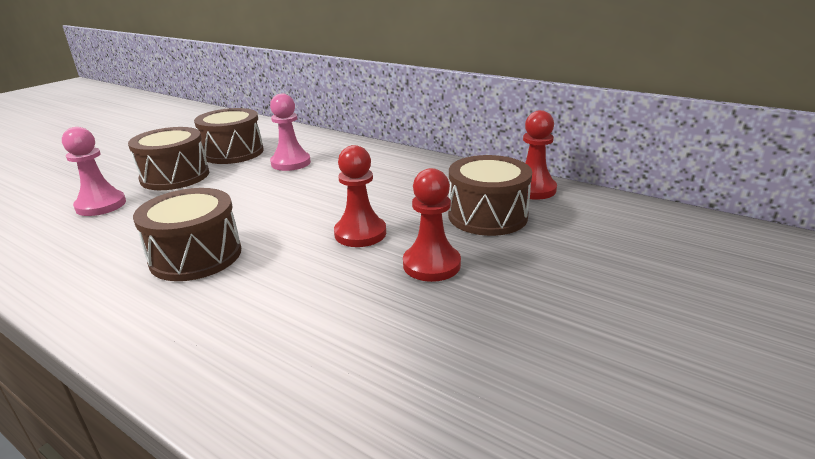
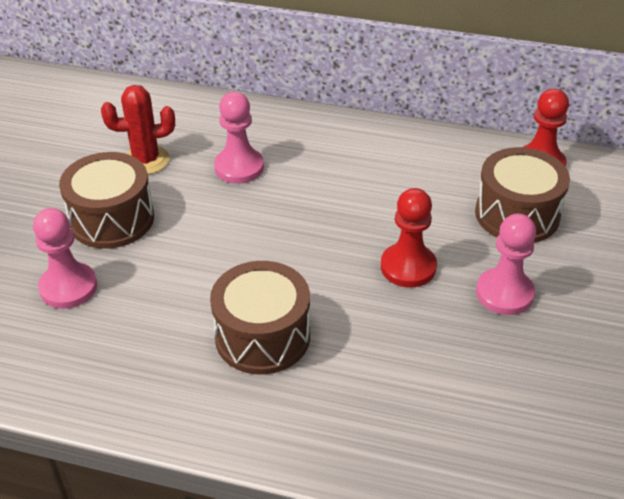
camera: 20 degrees left, 15 degrees up
(233, 152) = (146, 160): brown drum -> red cactus
(431, 265) = (504, 293): red pawn -> pink pawn

